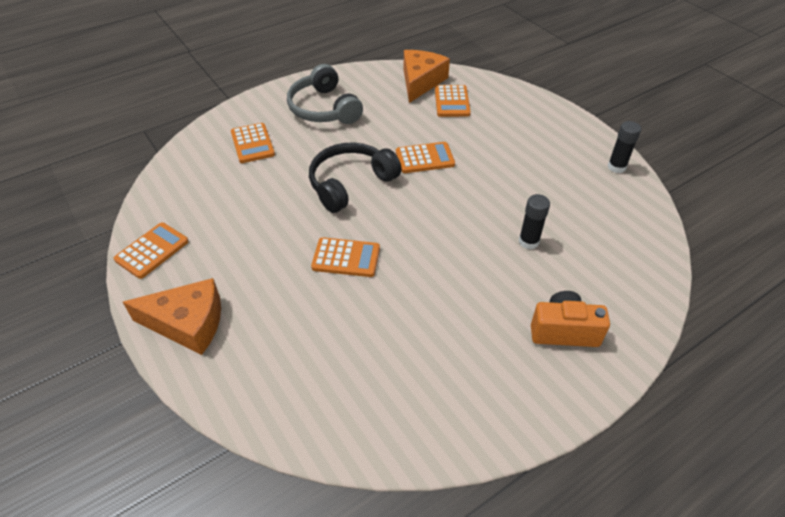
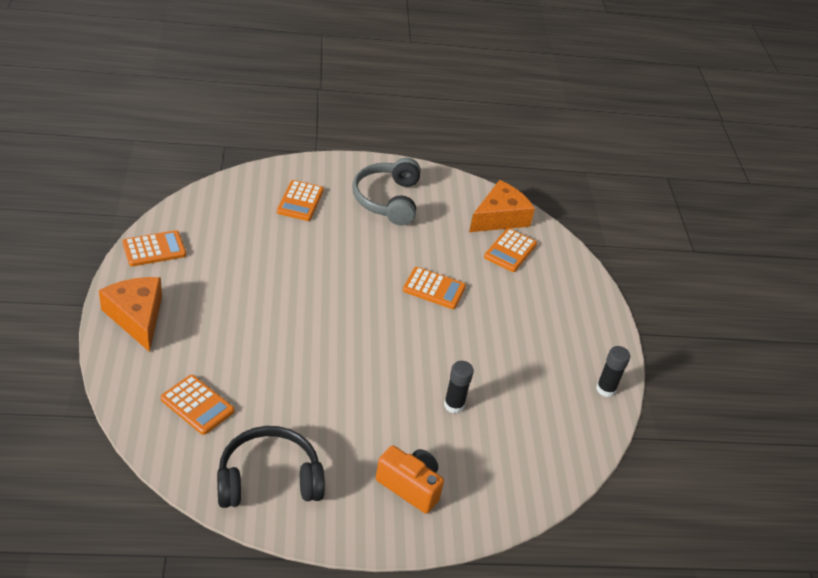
camera: 25 degrees right, 5 degrees down
(187, 323) = (137, 317): orange cheese -> orange cheese turned 150 degrees counterclockwise
(346, 258) = (291, 334): orange calculator -> orange calculator (197, 405)
(350, 183) = (350, 277): black headphones -> black headphones (269, 478)

